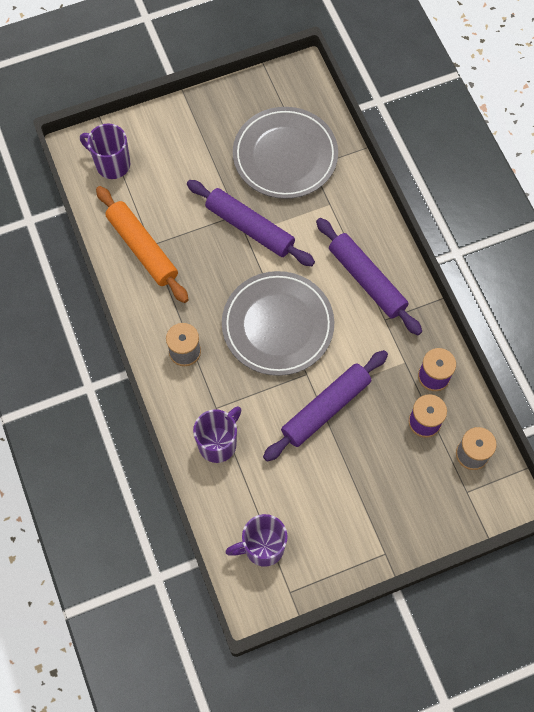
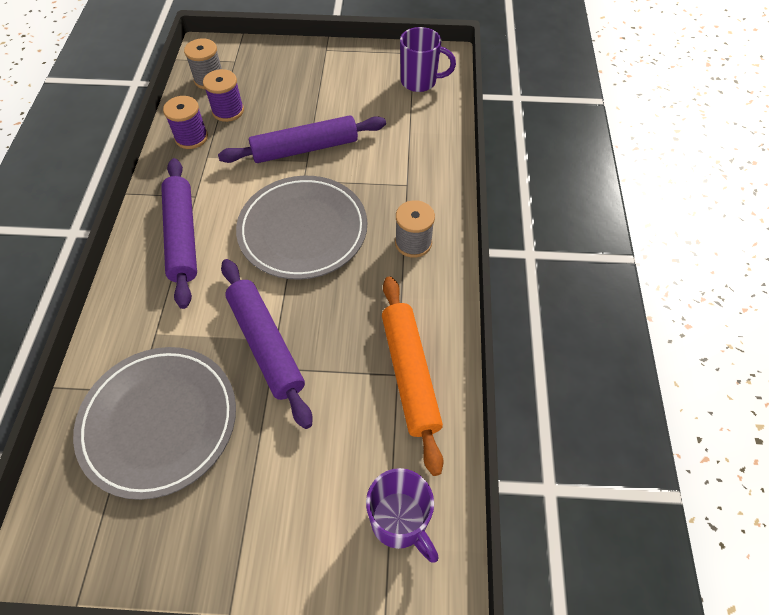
camera: 155 degrees left, 10 degrees down
(218, 443) = (419, 158): purple mug -> none

